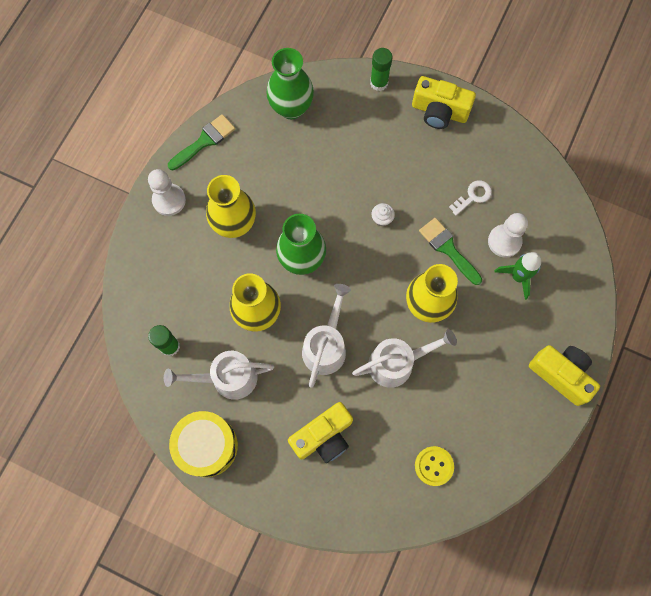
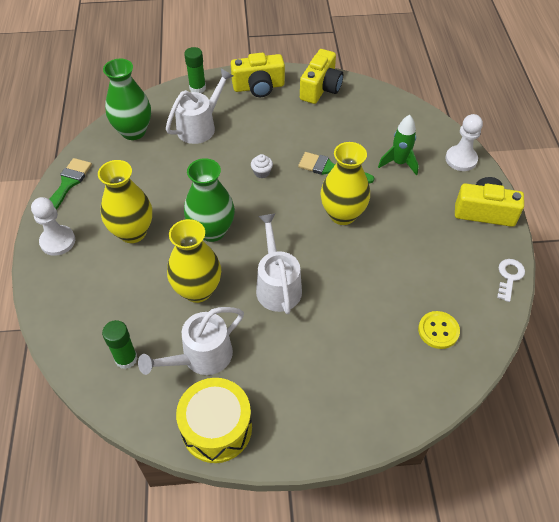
camera: 30 degrees left, 20 degrees down
(323, 436) = (324, 359): yellow camera -> yellow camera (321, 88)
(397, 363) = (348, 268): white watering can -> white watering can (200, 126)
(473, 196) = (324, 127): white key -> white key (509, 277)
(504, 241) = (370, 145): white pawn -> white pawn (461, 159)

